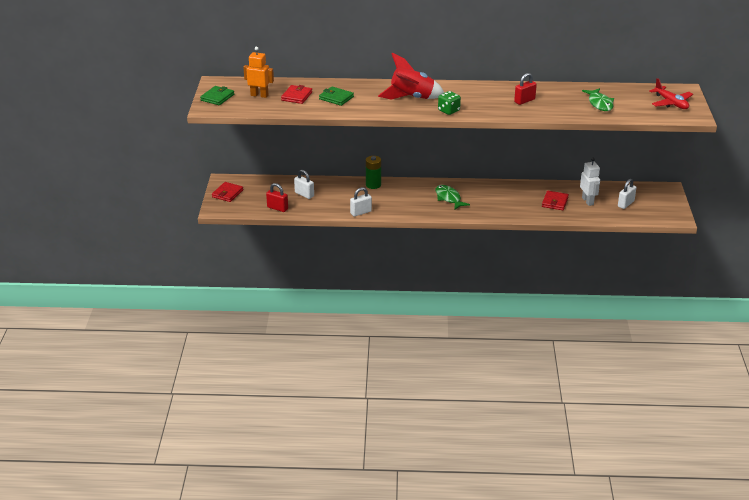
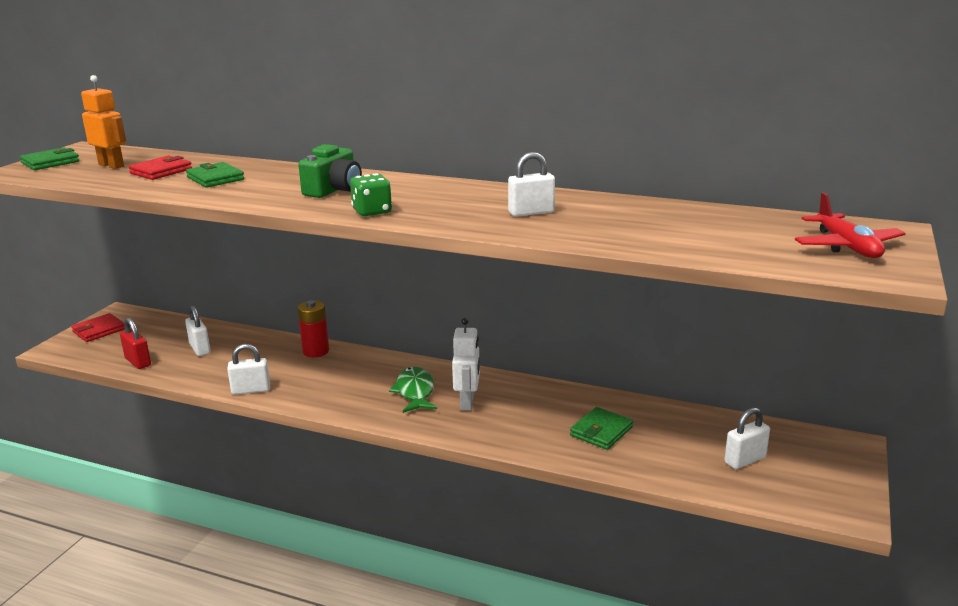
camera: 20 degrees right, 10 degrees down
(373, 185) = (316, 351): green battery -> red battery
(411, 98) = (334, 190): red rocket -> green camera
(524, 101) = (531, 212): red padlock -> white padlock
(555, 202) = (601, 431): red wallet -> green wallet
(588, 201) = (668, 441): white robot -> white robot (467, 402)
(600, 104) = (681, 232): green fish -> none

